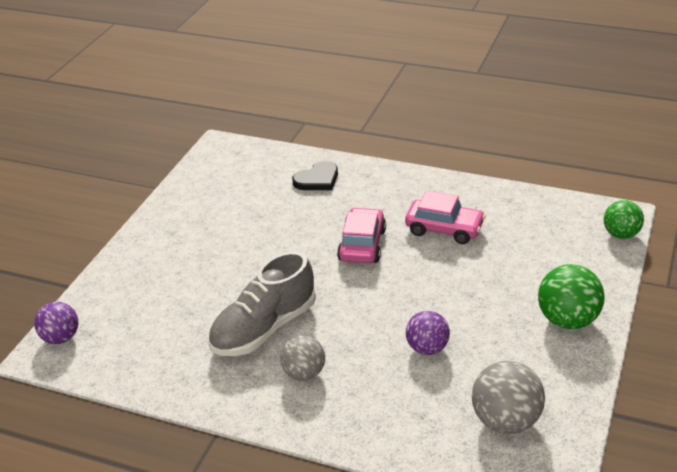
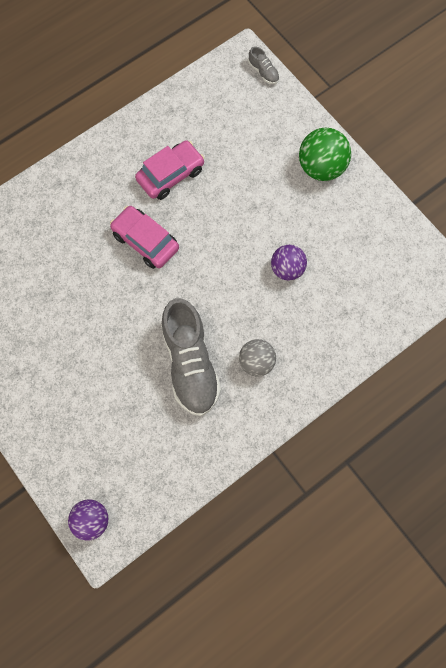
camera: 60 degrees left, 35 degrees up
(317, 179) = (33, 222): black heart -> none
(505, 421) = (382, 266): grey ball -> none
(621, 234) = (263, 72): green ball -> grey shoe

